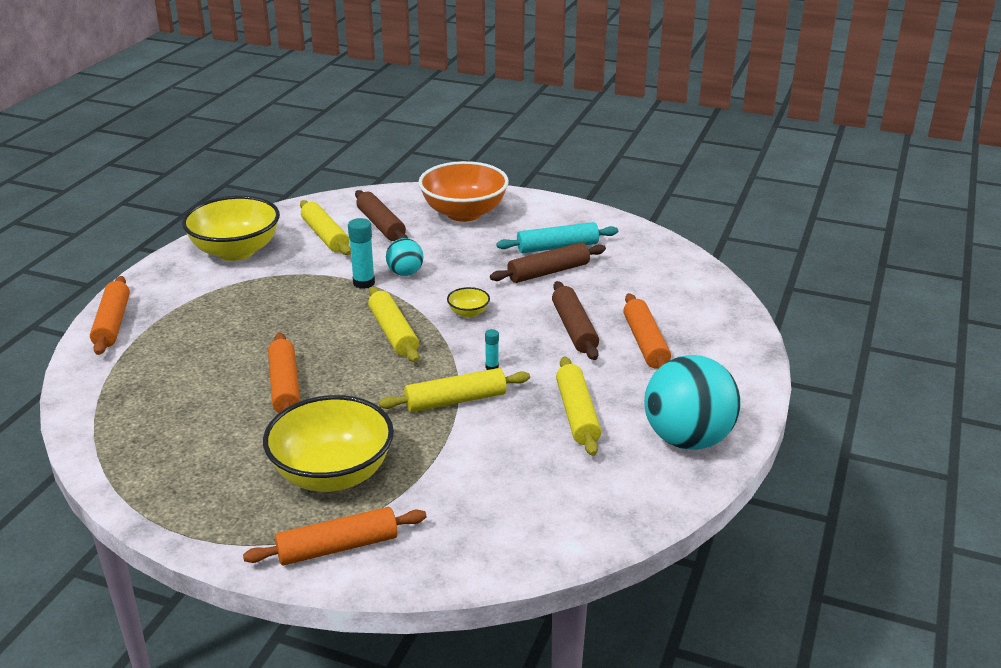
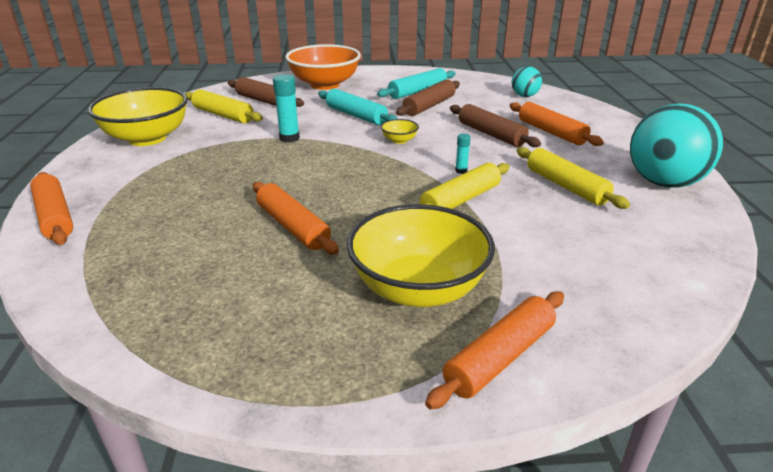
camera: 25 degrees left, 0 degrees up
(393, 333) = (352, 165): yellow rolling pin -> none
(405, 273) = (318, 126): turquoise ball -> turquoise ball (524, 96)
(456, 268) = (356, 115): none -> turquoise rolling pin

